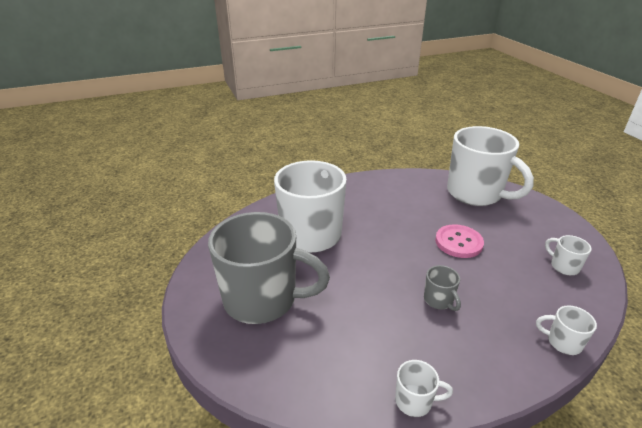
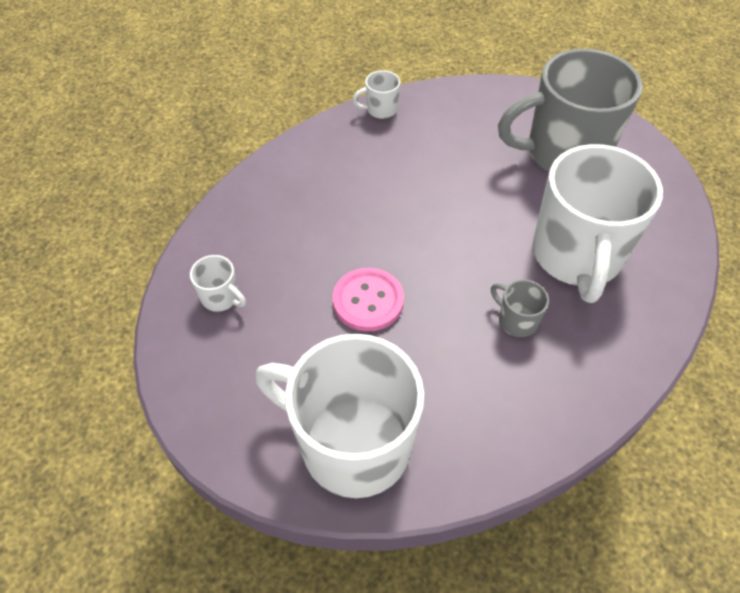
camera: 160 degrees right, 20 degrees up
(439, 300) = (378, 202): grey mug -> grey mug (516, 320)
(563, 342) = (246, 190): white mug -> none

